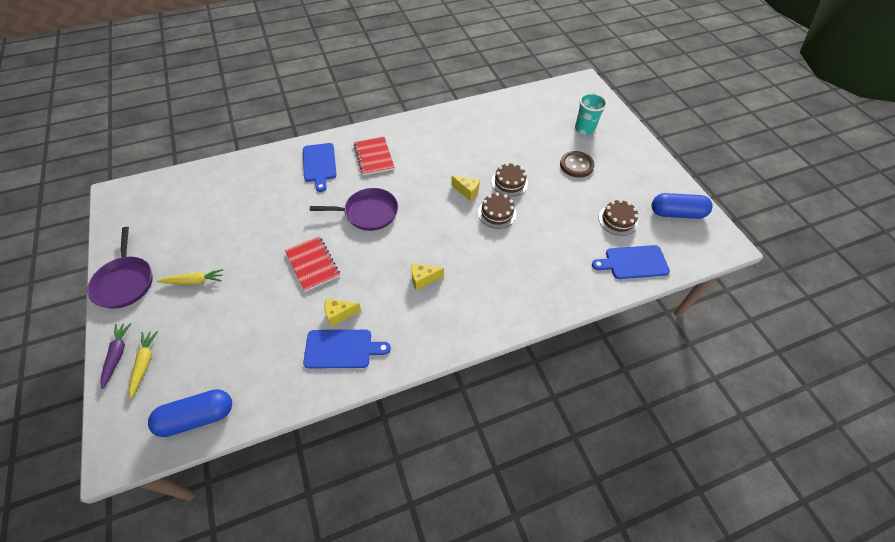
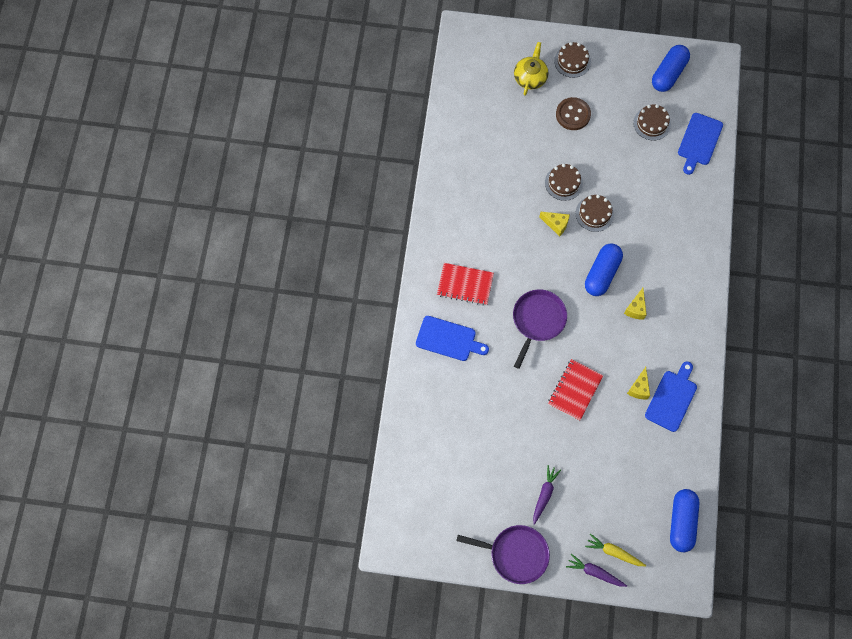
camera: 60 degrees left, 15 degrees up
(194, 281) = (544, 495): yellow carrot -> purple carrot
(312, 264) = (575, 390): red notebook -> red notebook turned 60 degrees counterclockwise
(442, 240) = (602, 273): none -> blue capsule
(467, 191) = (556, 224): yellow cheese -> yellow cheese turned 60 degrees clockwise
(584, 129) = (530, 77): turquoise cup -> yellow teapot
(623, 148) = (572, 61): none -> brown cake

